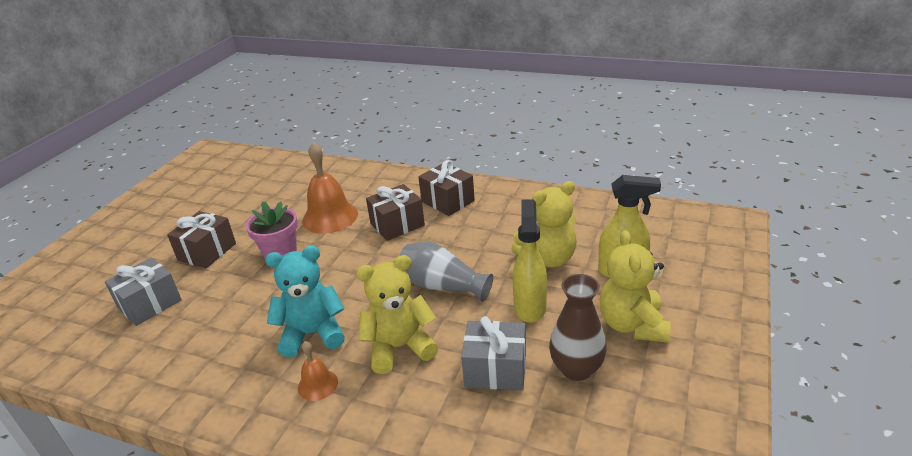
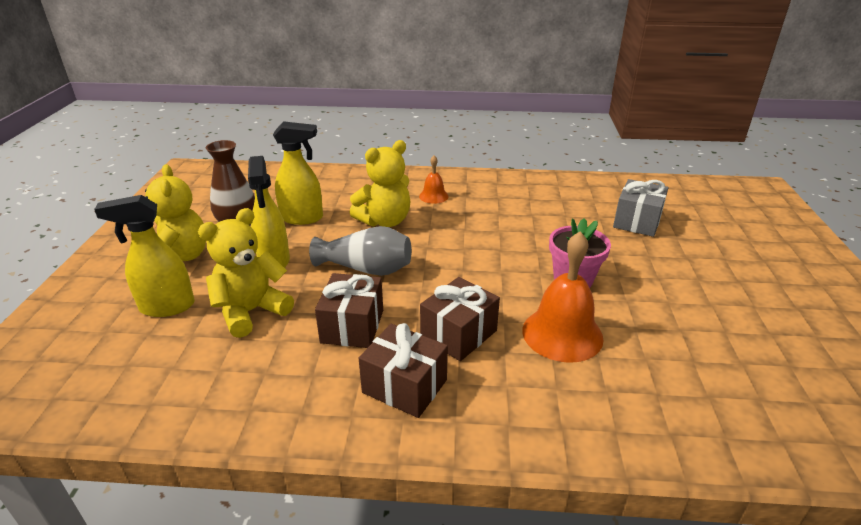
camera: 160 degrees right, 0 degrees up
(207, 252) = (658, 270): brown gift -> brown gift (352, 326)
(312, 334) = (464, 220): turquoise teddy bear -> none
(495, 369) = (302, 218): grey gift -> yellow spray bottle

